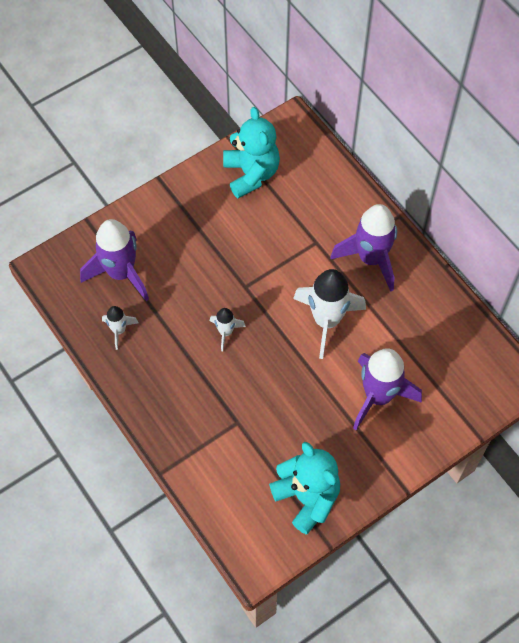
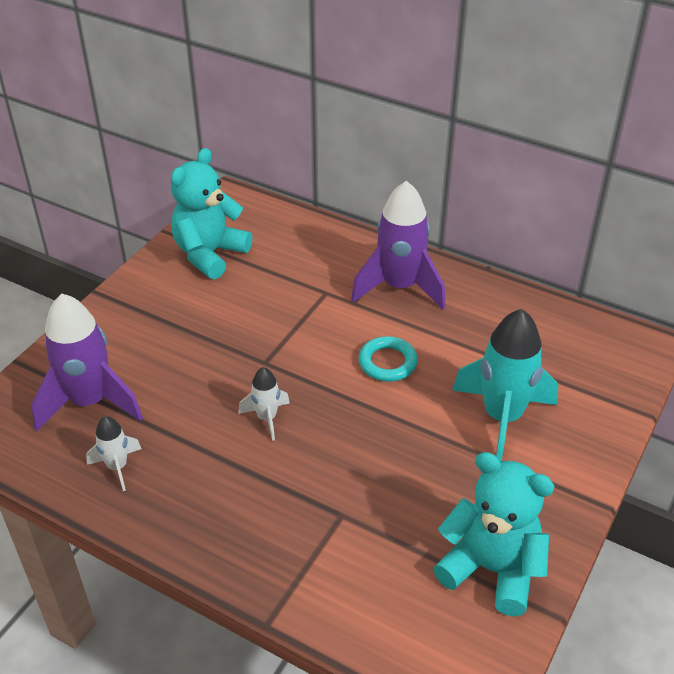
camera: 25 degrees left, 20 degrees down
(251, 174) = (210, 254): turquoise teddy bear -> turquoise teddy bear turned 105 degrees counterclockwise
(327, 321) = (387, 362): white rocket -> turquoise ring
(378, 396) = (502, 417): purple rocket -> turquoise rocket

